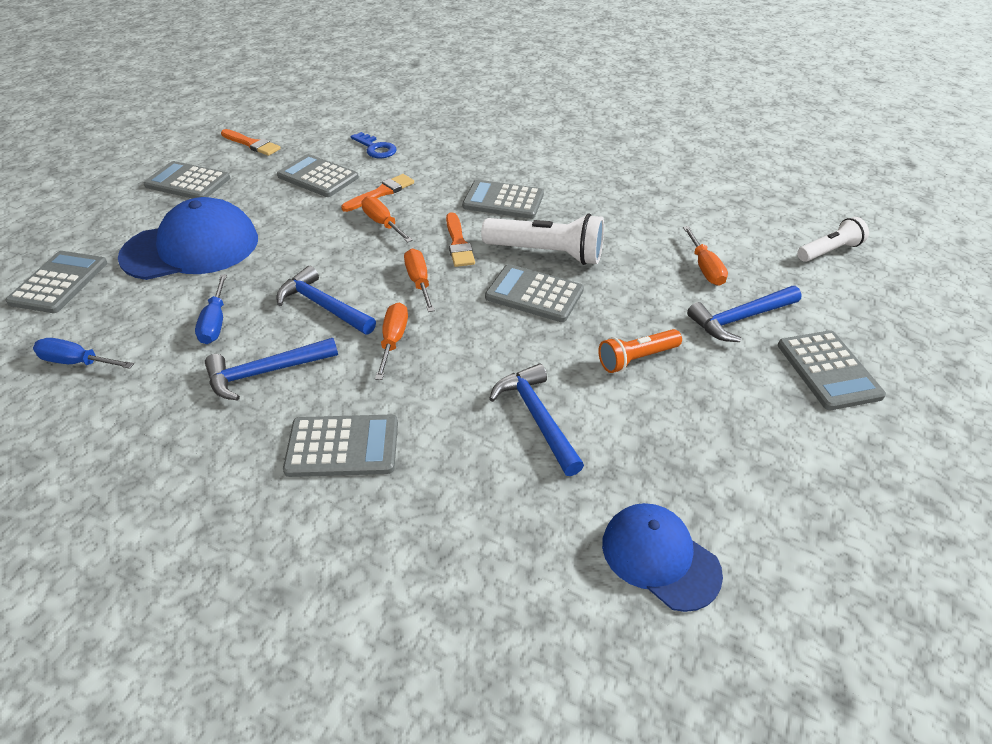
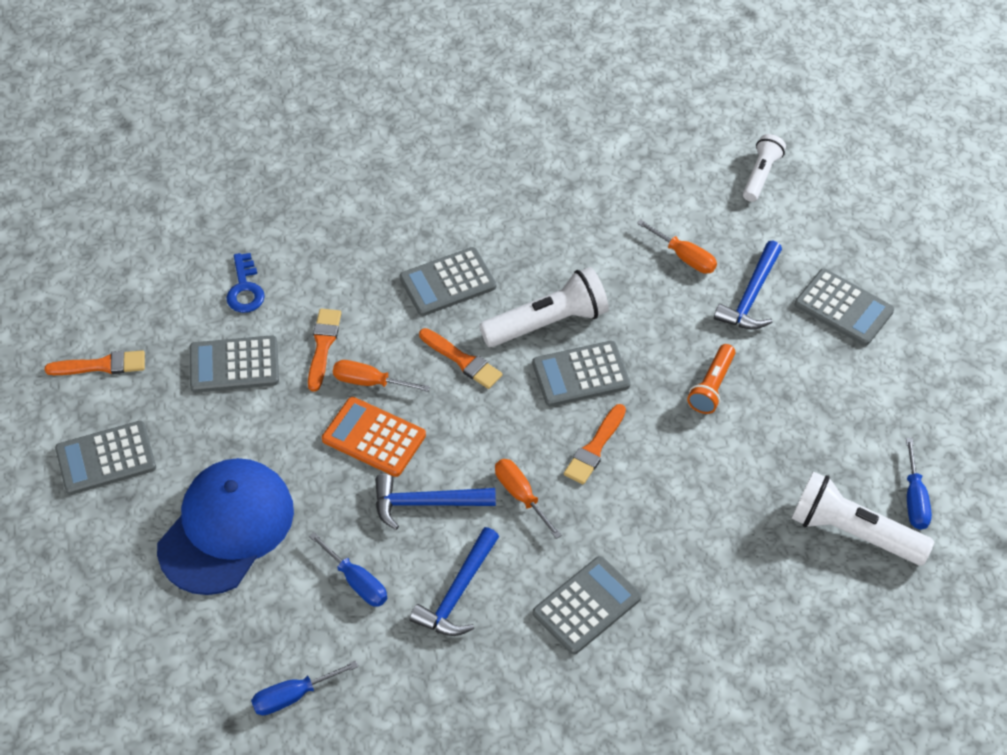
camera: 40 degrees left, 10 degrees up
(59, 282) = (156, 647): grey calculator -> none
(344, 252) = (374, 437): none -> orange calculator
(376, 148) = (245, 289): blue key -> blue key turned 75 degrees clockwise
(419, 282) = (476, 425): orange screwdriver -> none
(488, 344) = (595, 447): none -> orange brush
(537, 417) = (692, 486): blue hammer -> none
(660, 557) = (853, 532): blue cap -> white flashlight
(763, 573) = (914, 499): none -> blue screwdriver

